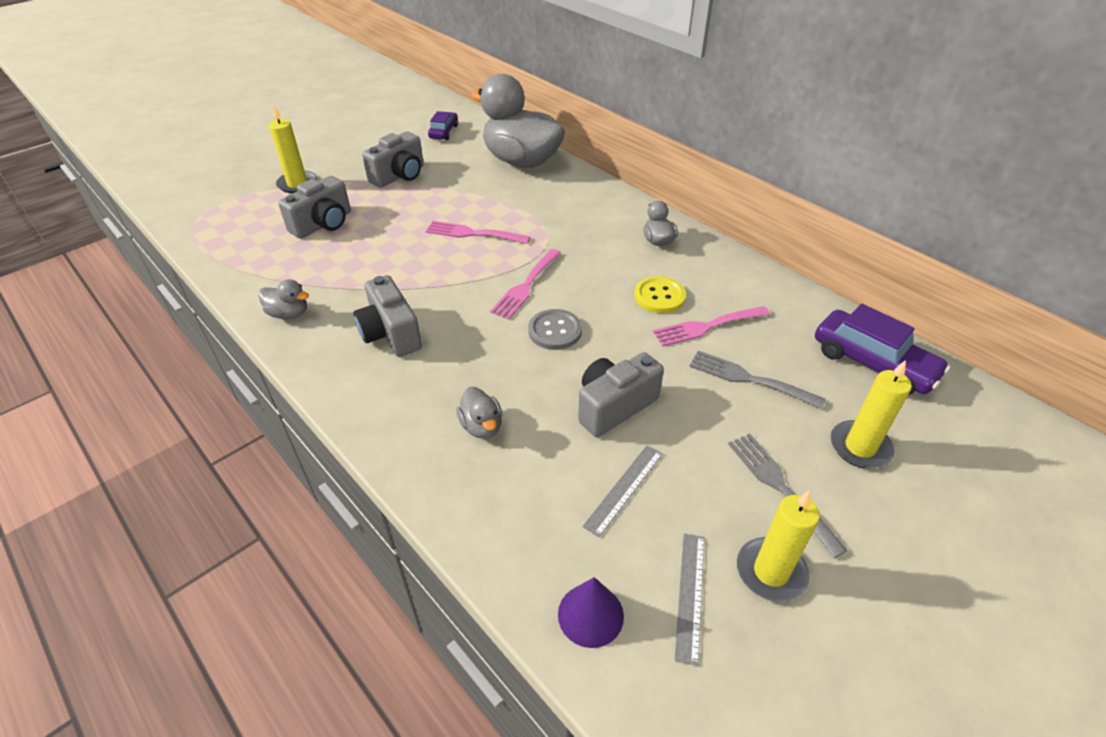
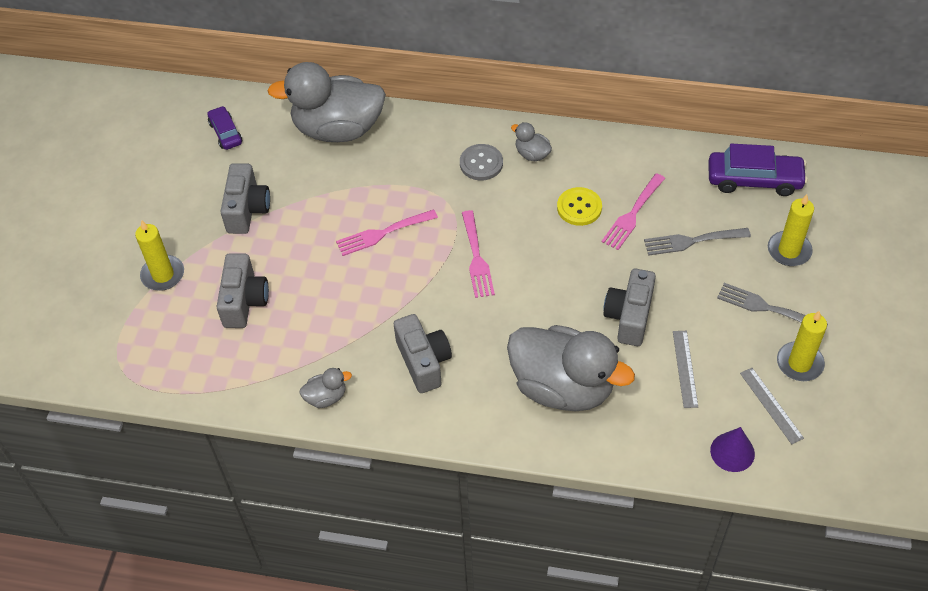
camera: 35 degrees left, 10 degrees up
(391, 333) = (423, 362): grey camera -> grey camera turned 135 degrees counterclockwise
(482, 426) = (562, 387): grey duck -> grey duck, size x2.42
(555, 331) = (536, 284): grey button -> grey button (481, 163)

